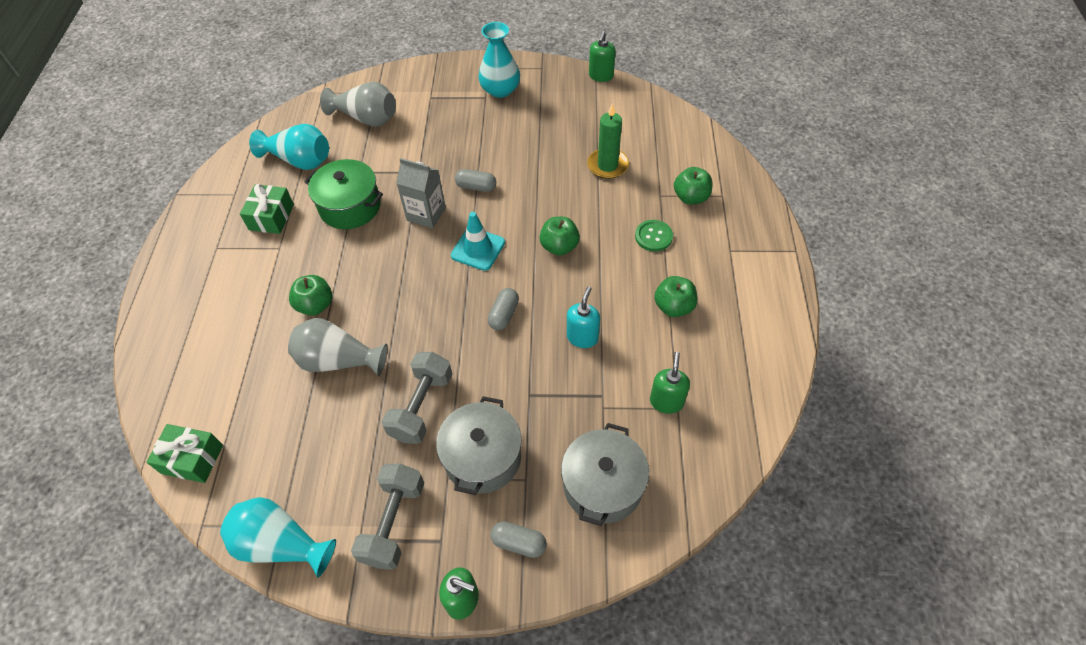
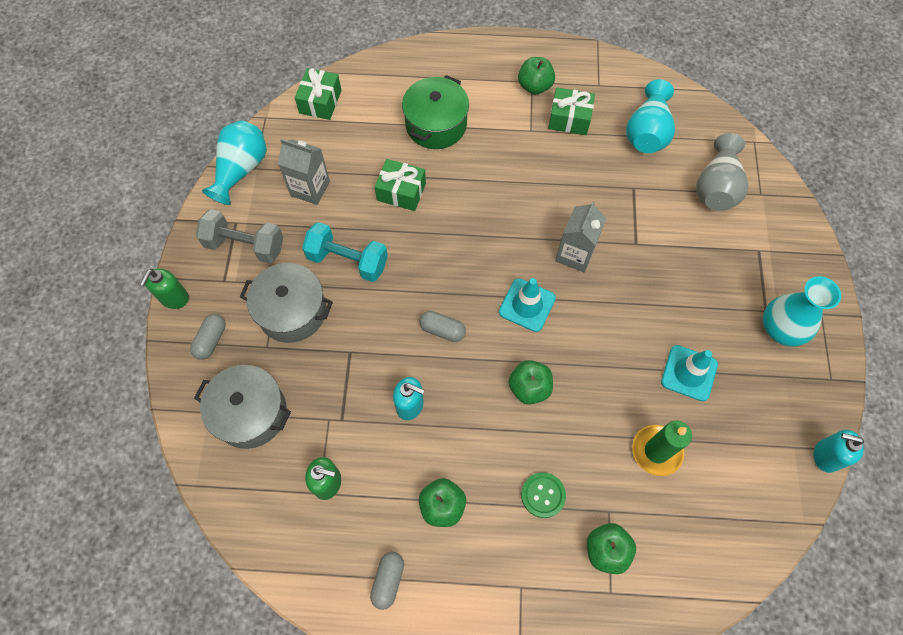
camera: 90 degrees right, 10 degrees up
(315, 305) = (462, 167): green apple -> green apple (534, 86)
(321, 456) = (310, 188): none -> grey carton
(338, 360) = (401, 192): grey vase -> green gift
(350, 206) = (584, 184): green pot -> green pot (436, 125)
(421, 406) = (348, 260): grey dumbbell -> turquoise dumbbell
(476, 187) = (615, 302): grey capsule -> grey capsule (388, 580)
(540, 144) = (689, 373): none -> turquoise traffic cone
(601, 76) = (825, 456): green soap dispenser -> turquoise soap dispenser

